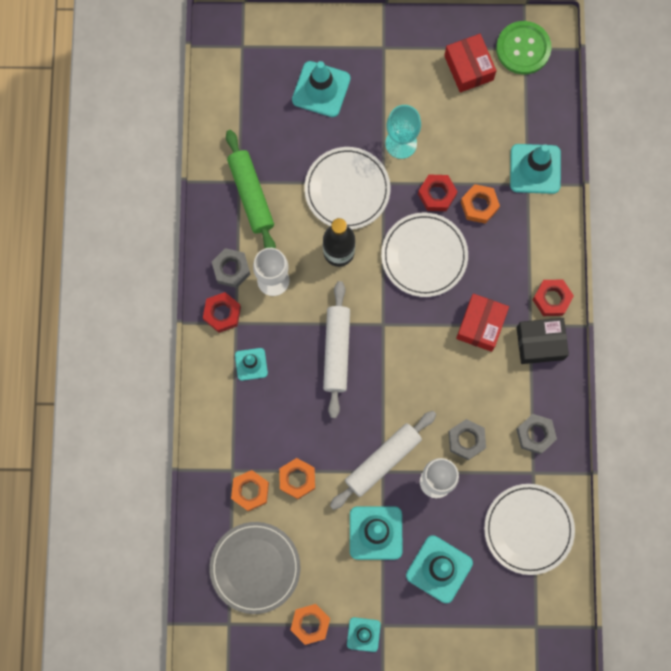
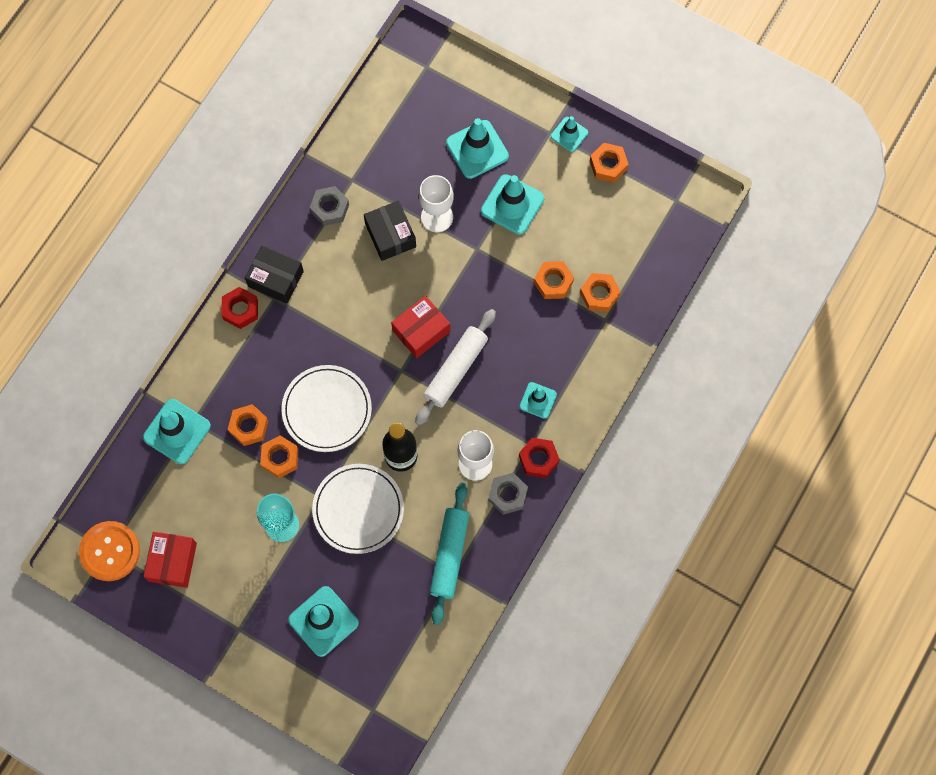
camera: 150 degrees left, 5 degrees down
(251, 195) = (449, 555): green rolling pin -> turquoise rolling pin
(255, 567) = (629, 232): grey plate -> none
(383, 461) = (471, 257): white rolling pin -> none
(437, 194) = (280, 458): red nut -> orange nut
(466, 440) = (390, 235): grey nut -> black box
(481, 325) = (316, 322): red box -> red box (421, 331)
(523, 48) = (110, 551): green button -> orange button
(528, 529) = (384, 140): white plate -> none

